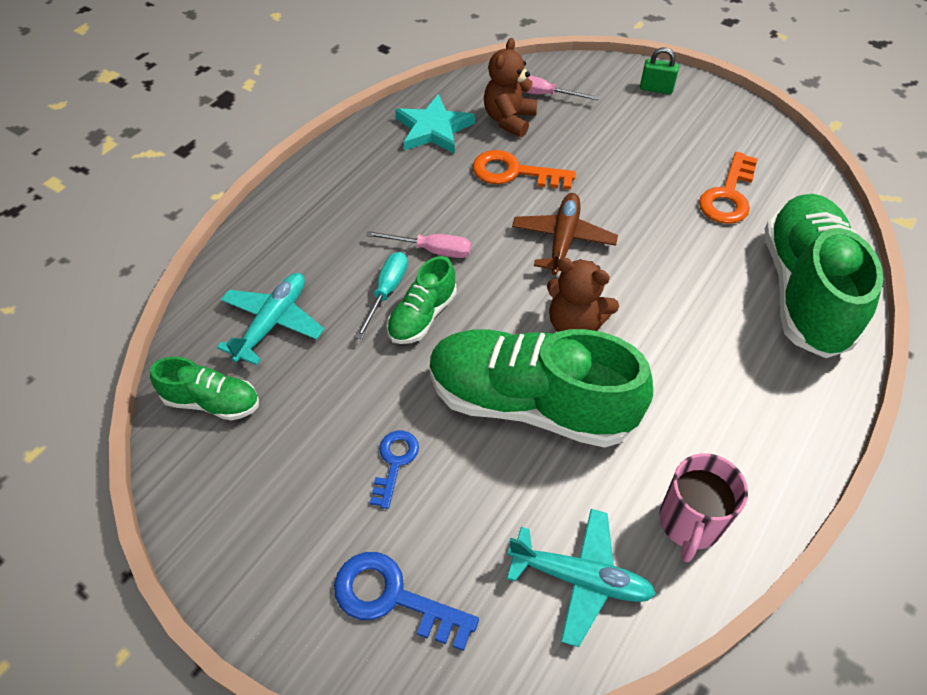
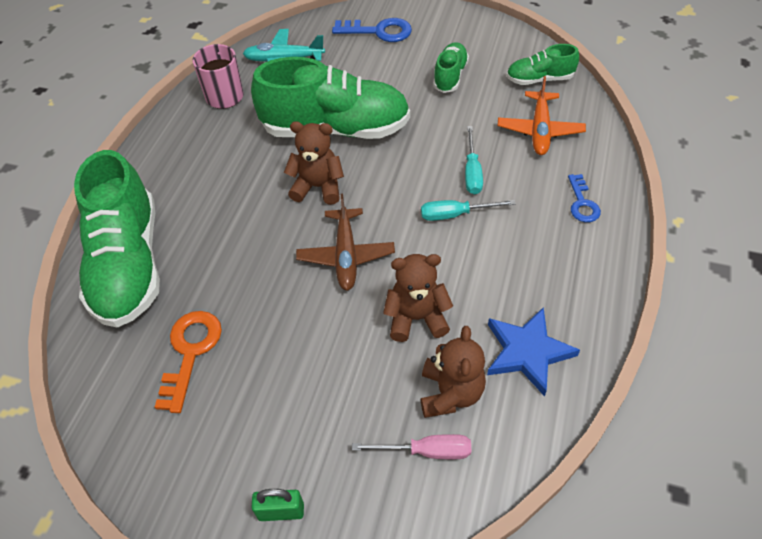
camera: 165 degrees right, 0 degrees up
(273, 322) = (539, 130): turquoise plane -> orange plane
(394, 462) = (408, 80): blue key -> blue key (582, 203)
(422, 316) = (435, 162): green shoe -> green shoe (450, 76)
(432, 250) = (455, 214): pink screwdriver -> turquoise screwdriver
(433, 129) = (527, 352): turquoise star -> blue star
(514, 172) = (416, 318): orange key -> brown teddy bear

